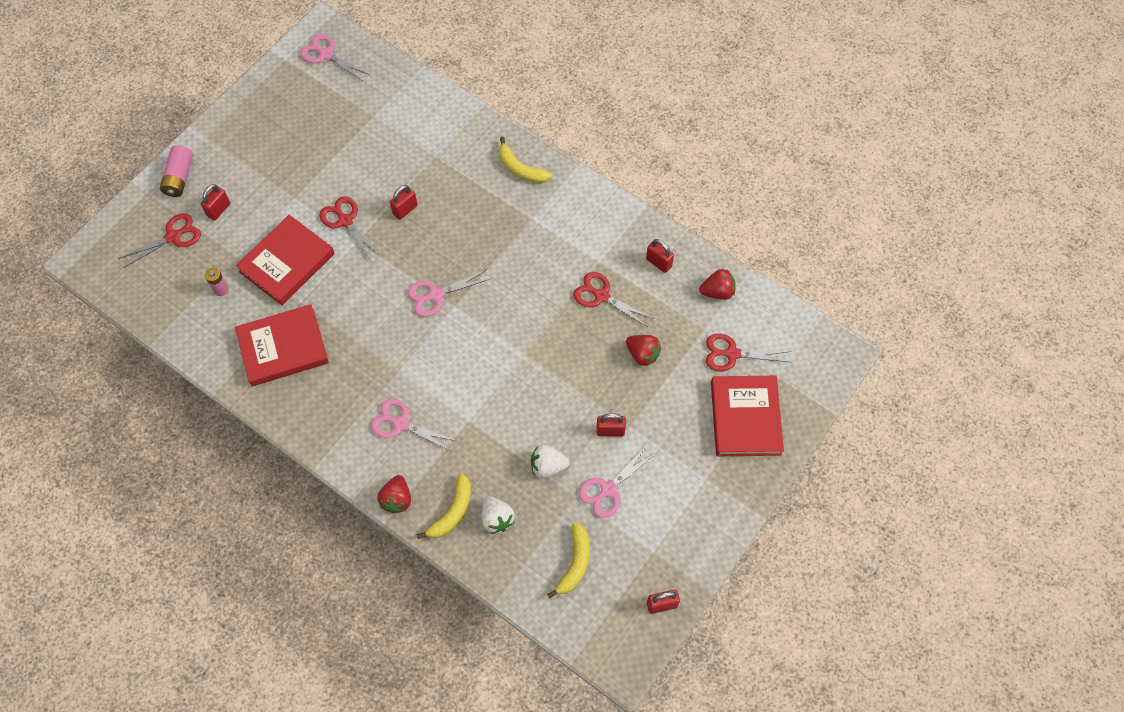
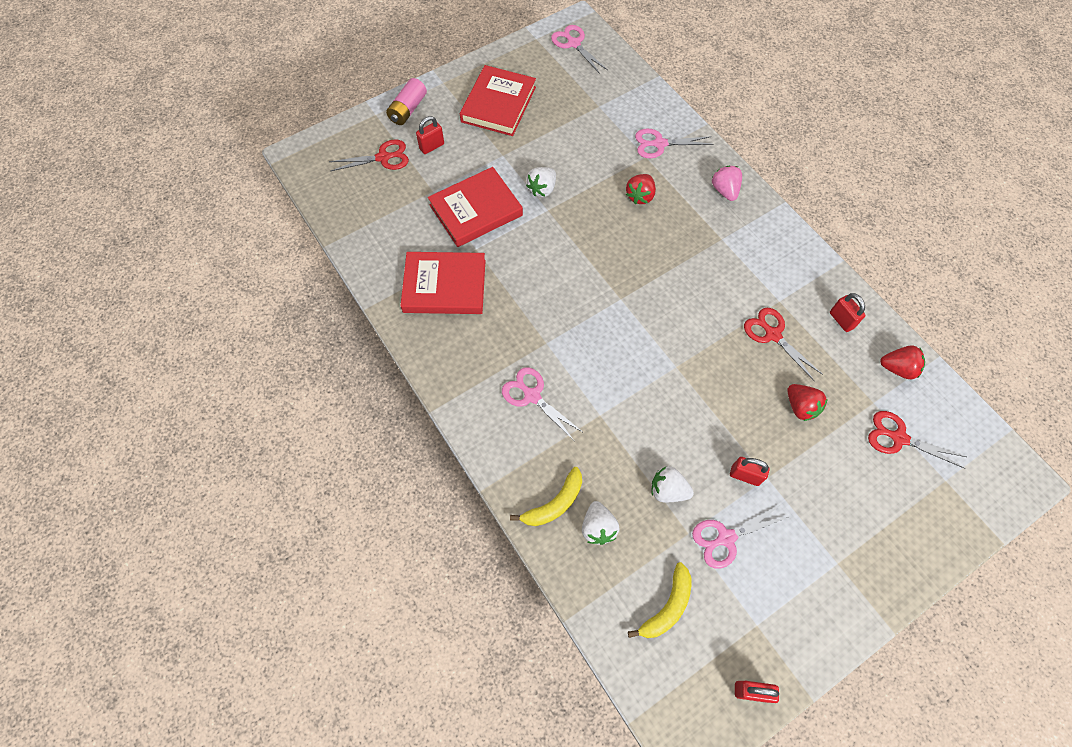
camera: 20 degrees right, 0 degrees up
(221, 289) = (408, 216): pink battery -> none
(345, 221) = (542, 189): red scissors -> white strawberry
(397, 499) = (503, 470): red strawberry -> red strawberry (640, 196)
(405, 210) = (601, 195): red padlock -> none
(435, 295) = (606, 282): pink scissors -> pink scissors (659, 144)
(520, 169) = (724, 191): yellow banana -> pink strawberry
(745, 418) = (898, 512): red book -> red book (498, 104)

